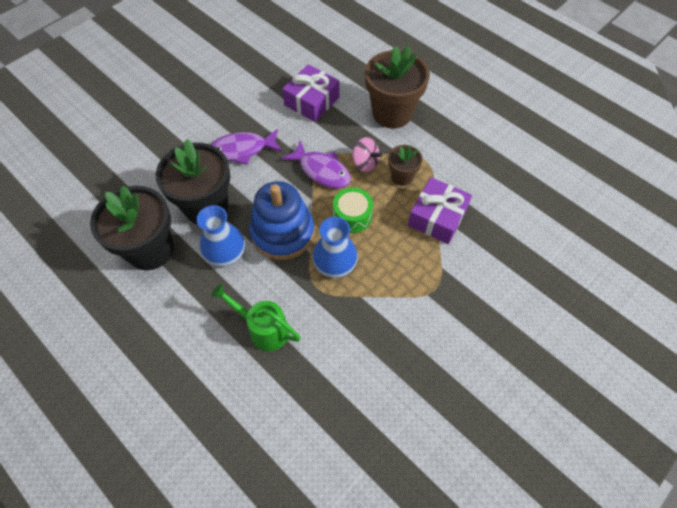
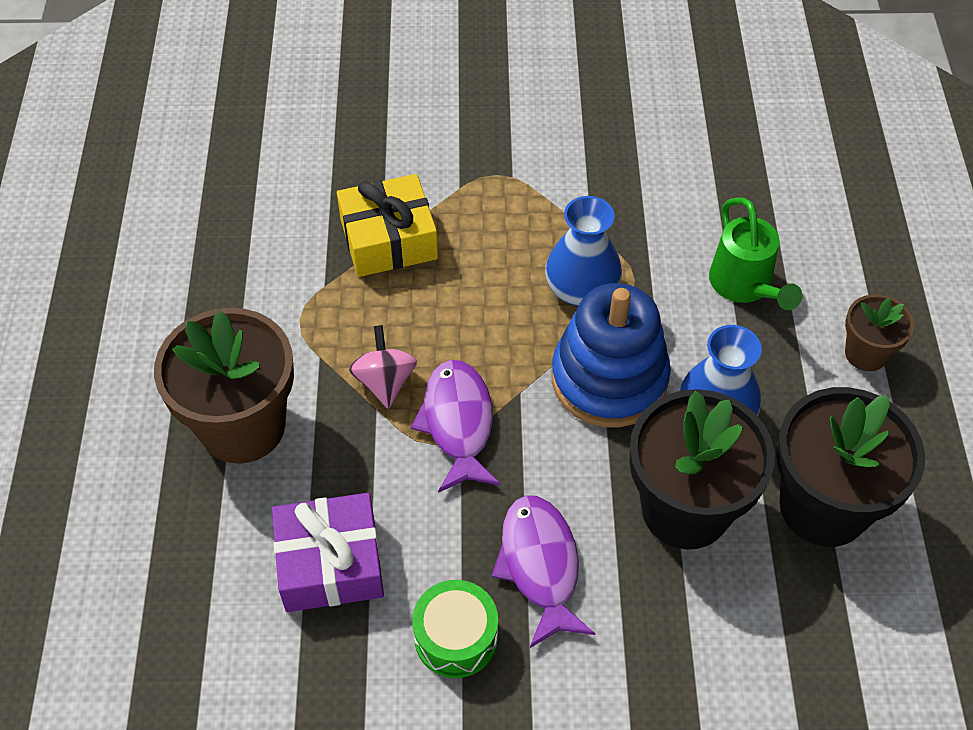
camera: 135 degrees left, 5 degrees down
(242, 150) = (540, 565): purple fish -> purple fish turned 135 degrees counterclockwise
(352, 216) = (491, 326): green drum -> green drum (456, 637)
(402, 176) = (361, 322): brown flower pot -> brown flower pot (866, 353)
(437, 217) = (389, 239): purple gift -> yellow gift

